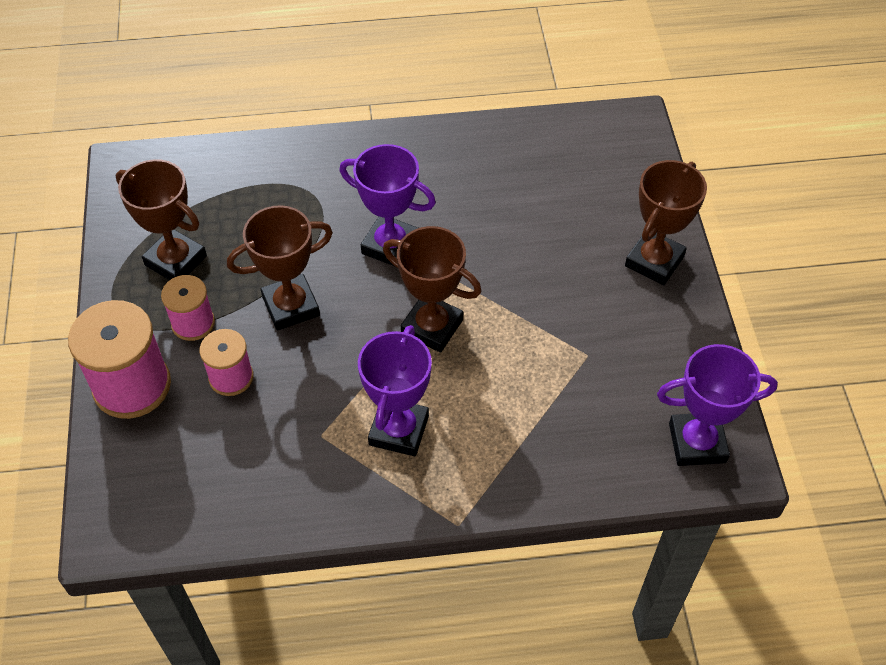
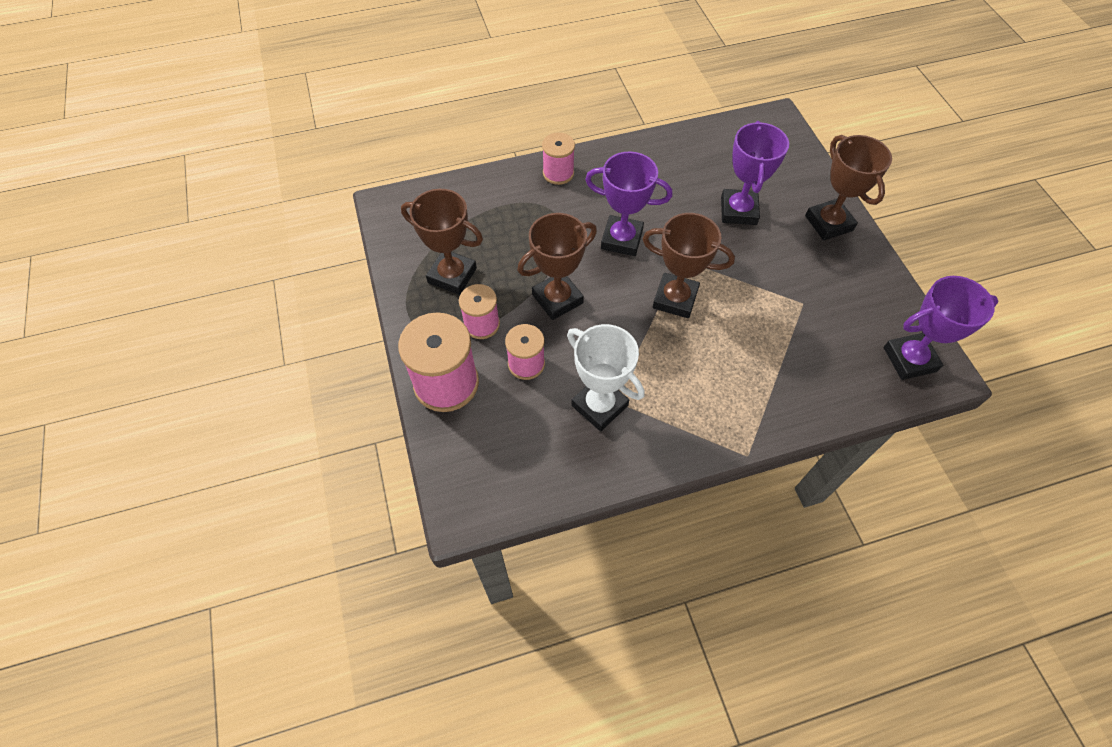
camera: 10 degrees left, 5 degrees up
(301, 439) = (599, 405): none -> white trophy
(339, 154) = (558, 173): none -> pink spool
(399, 430) = (675, 386): purple trophy -> purple trophy (738, 211)
(654, 261) = (828, 223): brown trophy -> brown trophy turned 45 degrees counterclockwise

